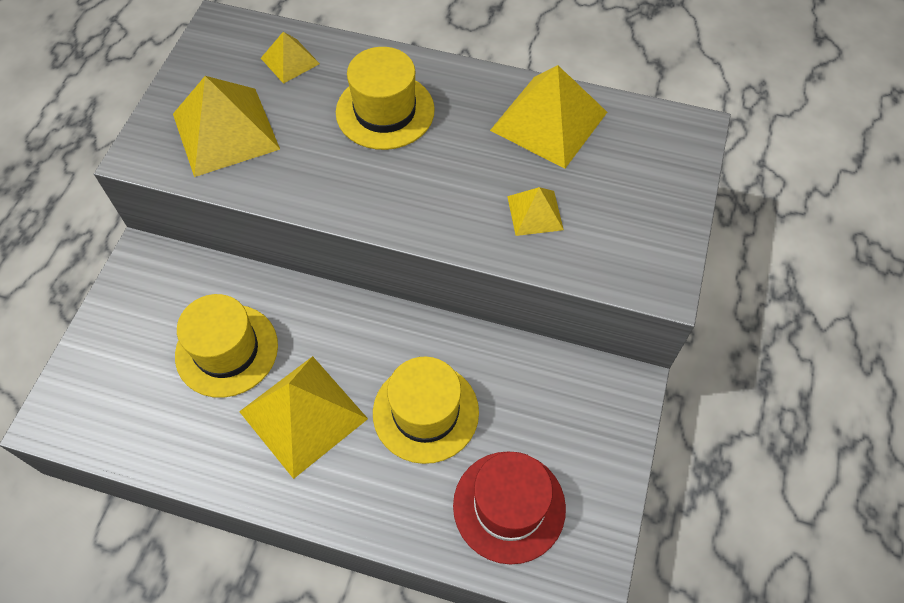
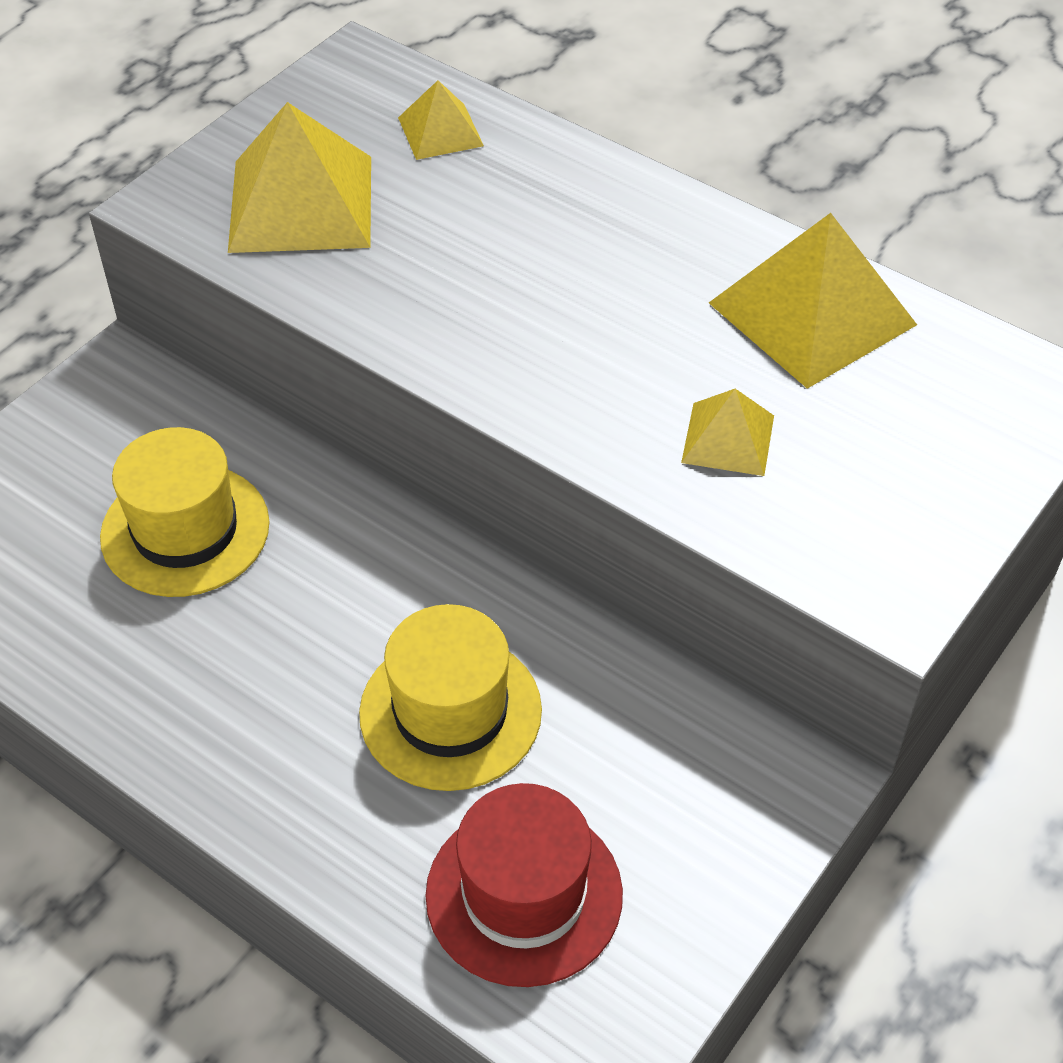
camera: 20 degrees right, 10 degrees down
(303, 415) = (258, 656): yellow pyramid -> none
(385, 111) = (554, 235): yellow hat -> none

